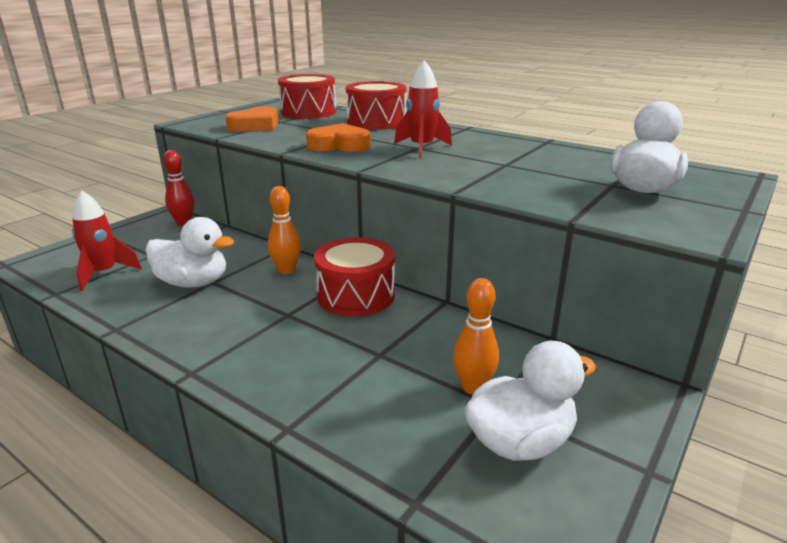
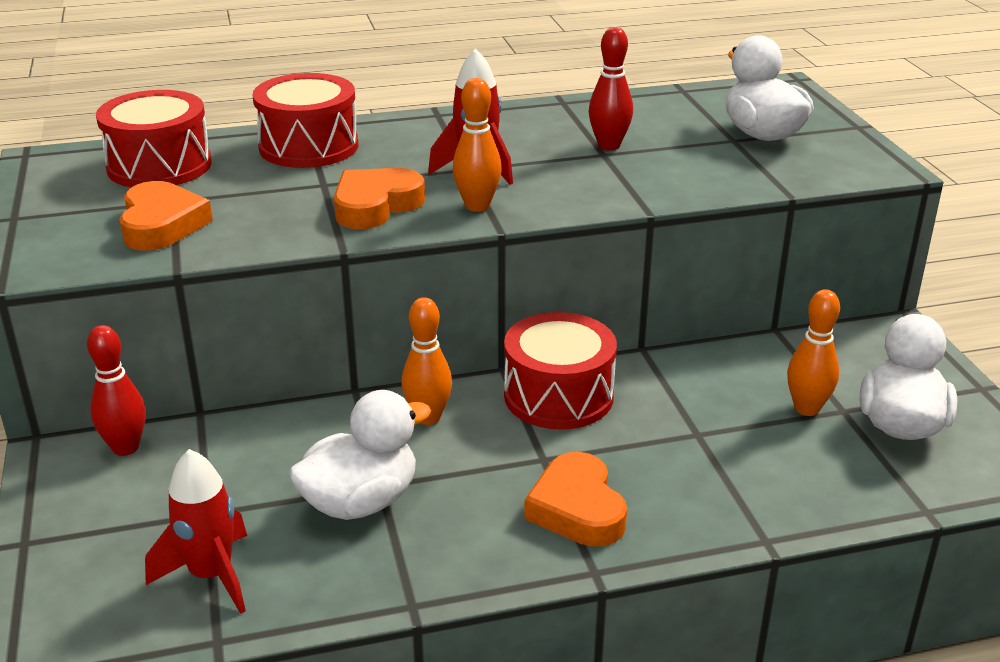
camera: 50 degrees left, 5 degrees up
(249, 343) = (577, 509): none -> orange heart
(379, 159) = (477, 206): none -> orange bowling pin
(518, 162) = (609, 146): none -> red bowling pin

